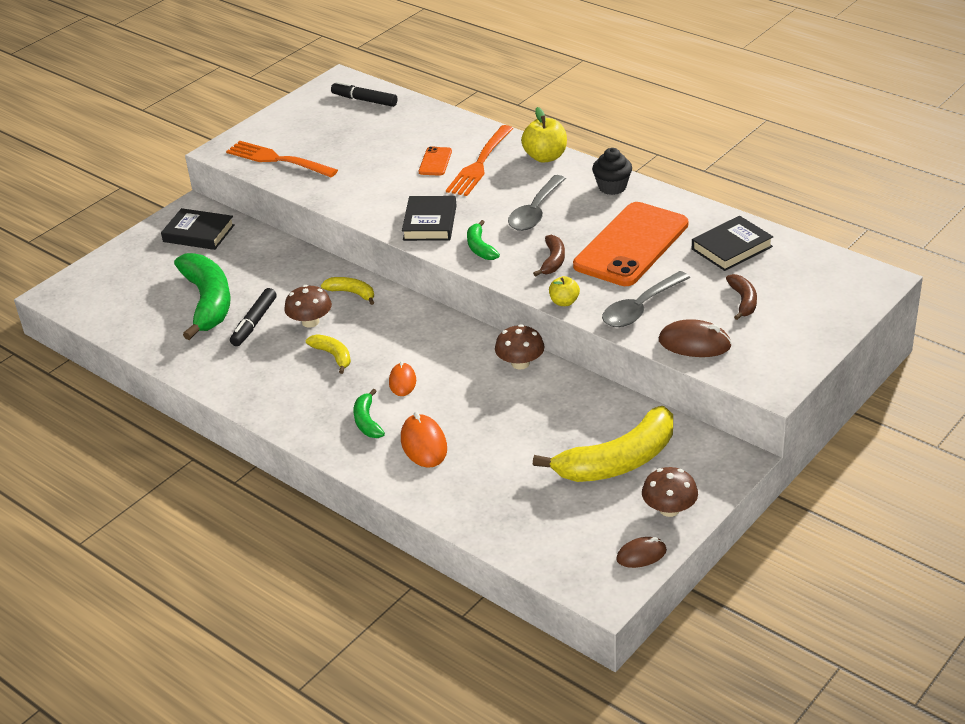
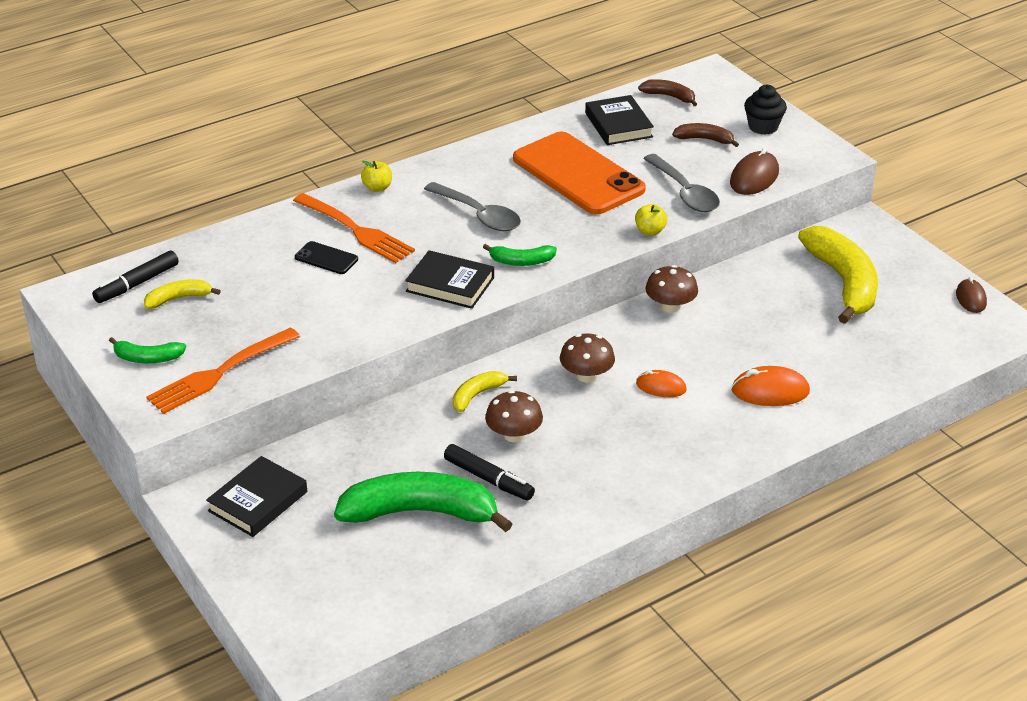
camera: 75 degrees left, 0 degrees up
(333, 356) = (588, 428): yellow banana -> yellow banana (178, 299)
(367, 421) = (716, 422): green banana -> green banana (147, 358)
(435, 162) = (326, 258): orange phone -> black phone
(545, 157) = (377, 188): yellow apple -> yellow apple, size x0.59
(553, 261) = (575, 223): brown banana -> brown banana (669, 96)
(612, 187) = (468, 162): black cupcake -> black cupcake (763, 127)
(669, 509) = (917, 271): brown mushroom -> brown mushroom (586, 375)

